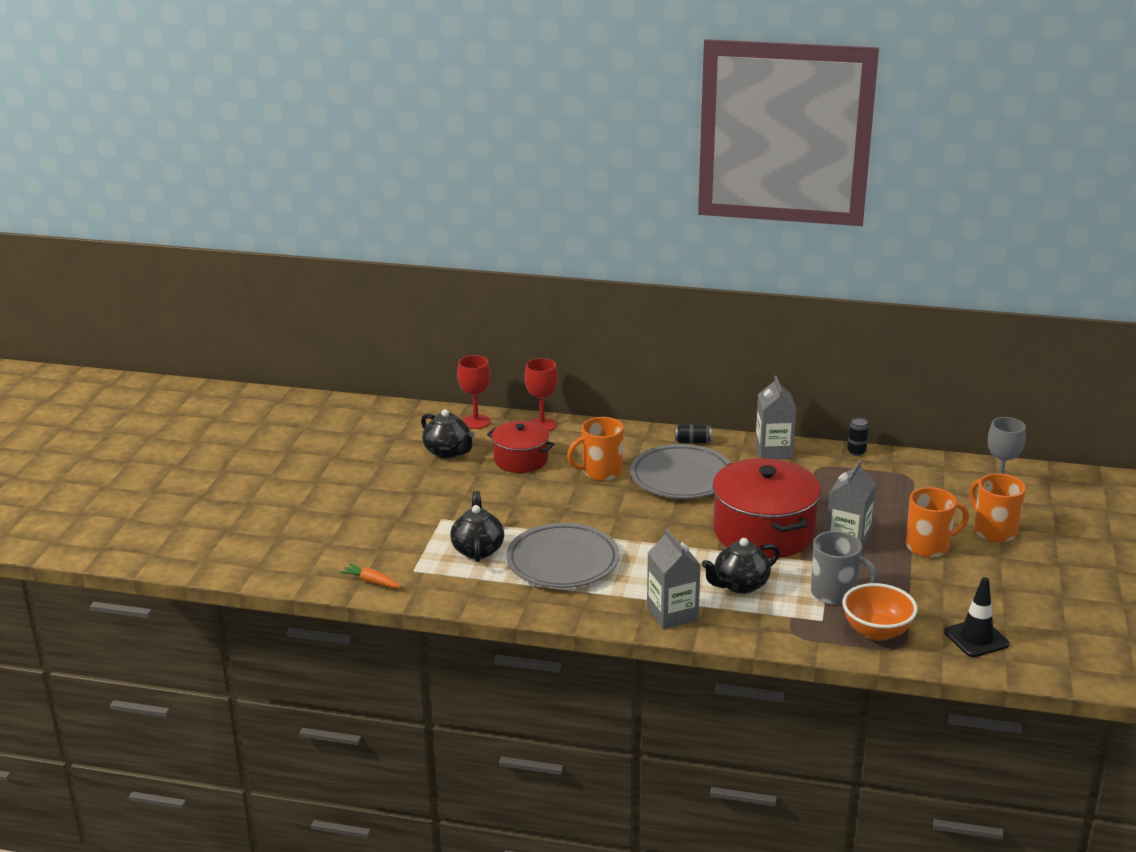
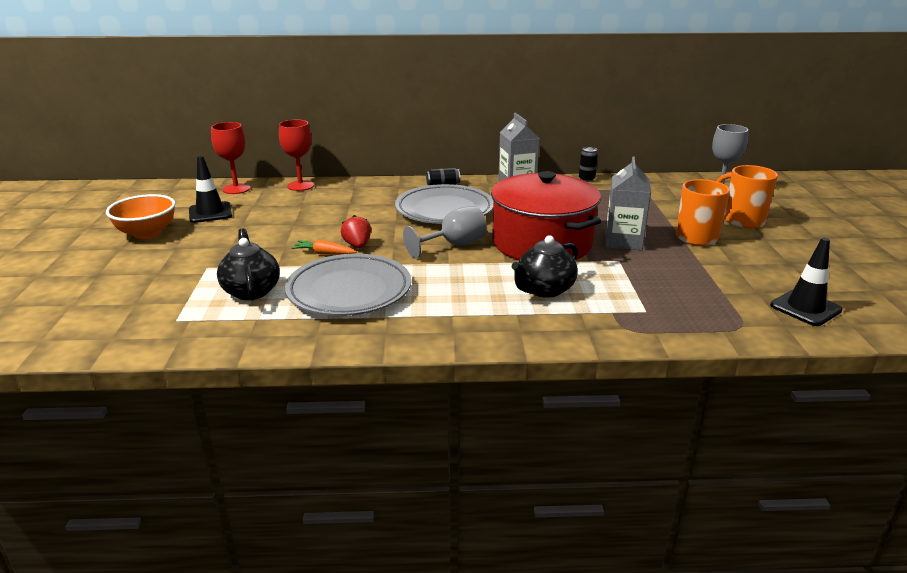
camera: 15 degrees left, 0 degrees up
(371, 582) = (122, 338): orange carrot -> orange carrot (324, 253)
(448, 452) = (210, 213): black teapot -> black traffic cone
(521, 460) = (285, 212): red pot -> none
(582, 511) = (357, 245): none -> red strawberry
(600, 472) = (366, 213): orange mug -> none
(672, 614) = (487, 326): grey carton -> none
(675, 523) = (454, 245): none -> grey goblet
(835, 593) = (642, 285): grey mug -> none
(876, 632) = (707, 315): orange bowl -> orange bowl (147, 233)

